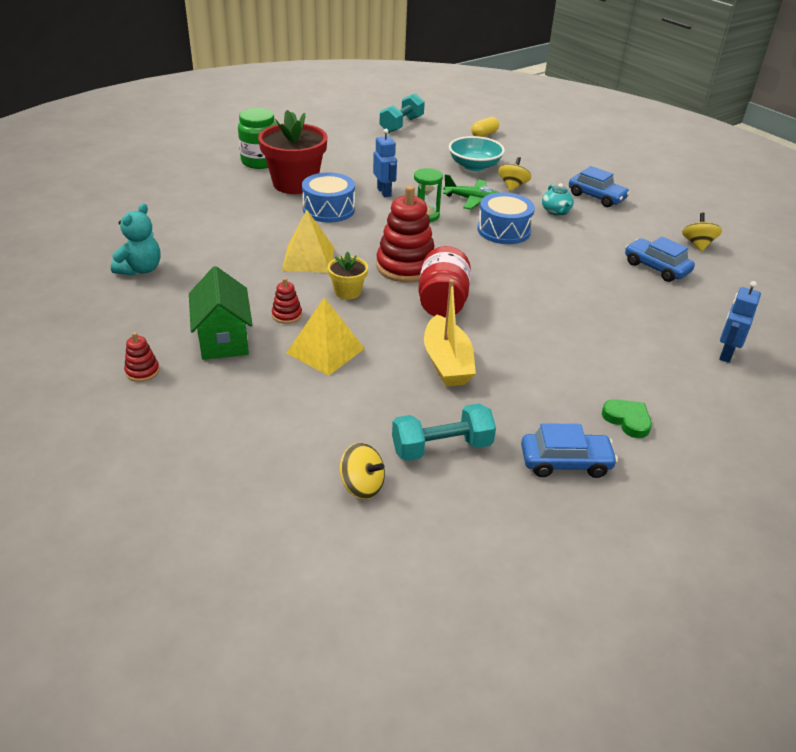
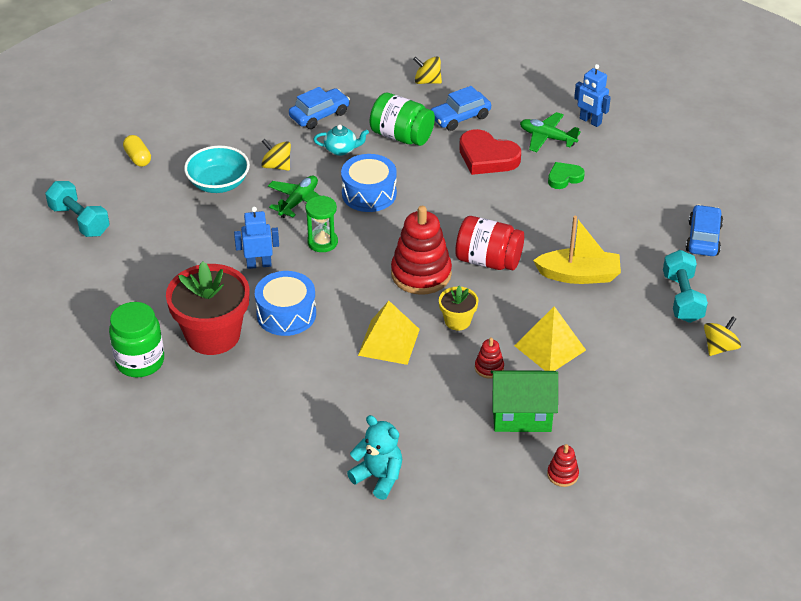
camera: 75 degrees left, 5 degrees up
(599, 239) = (401, 136): none -> green jar
(604, 289) = (487, 157): none -> red heart
(627, 420) = (661, 195): green heart -> green heart (564, 178)
(668, 325) = (547, 138): none -> green plane

